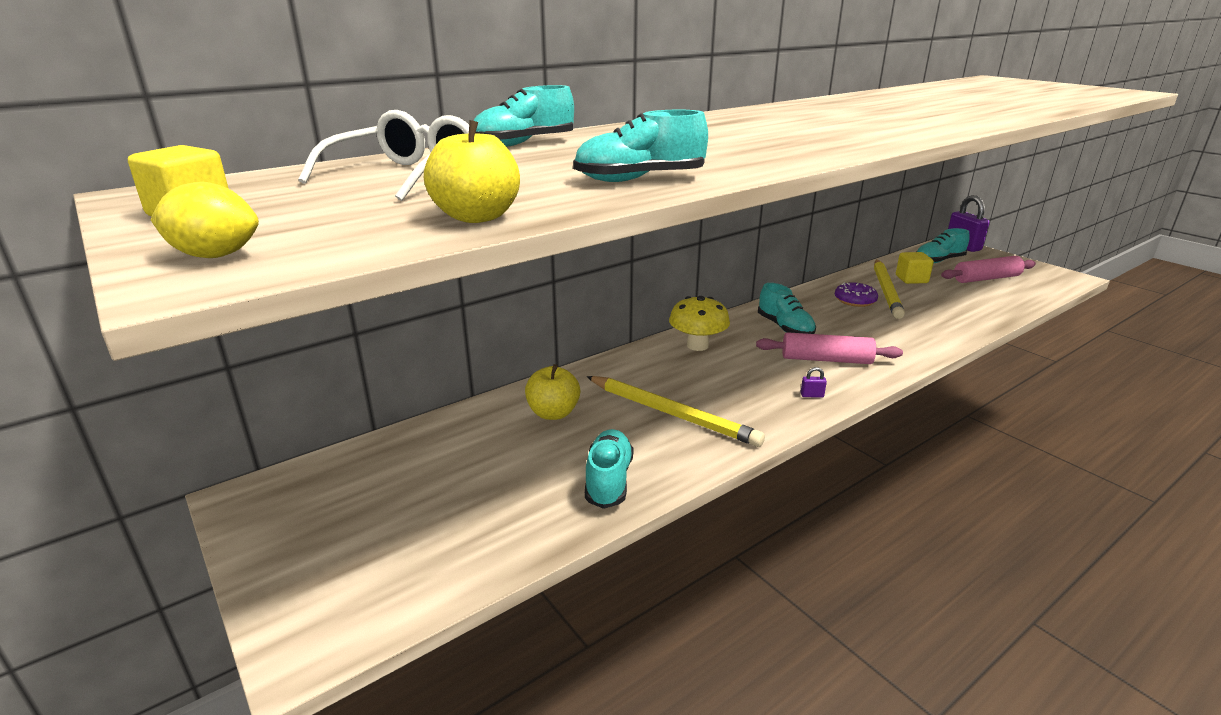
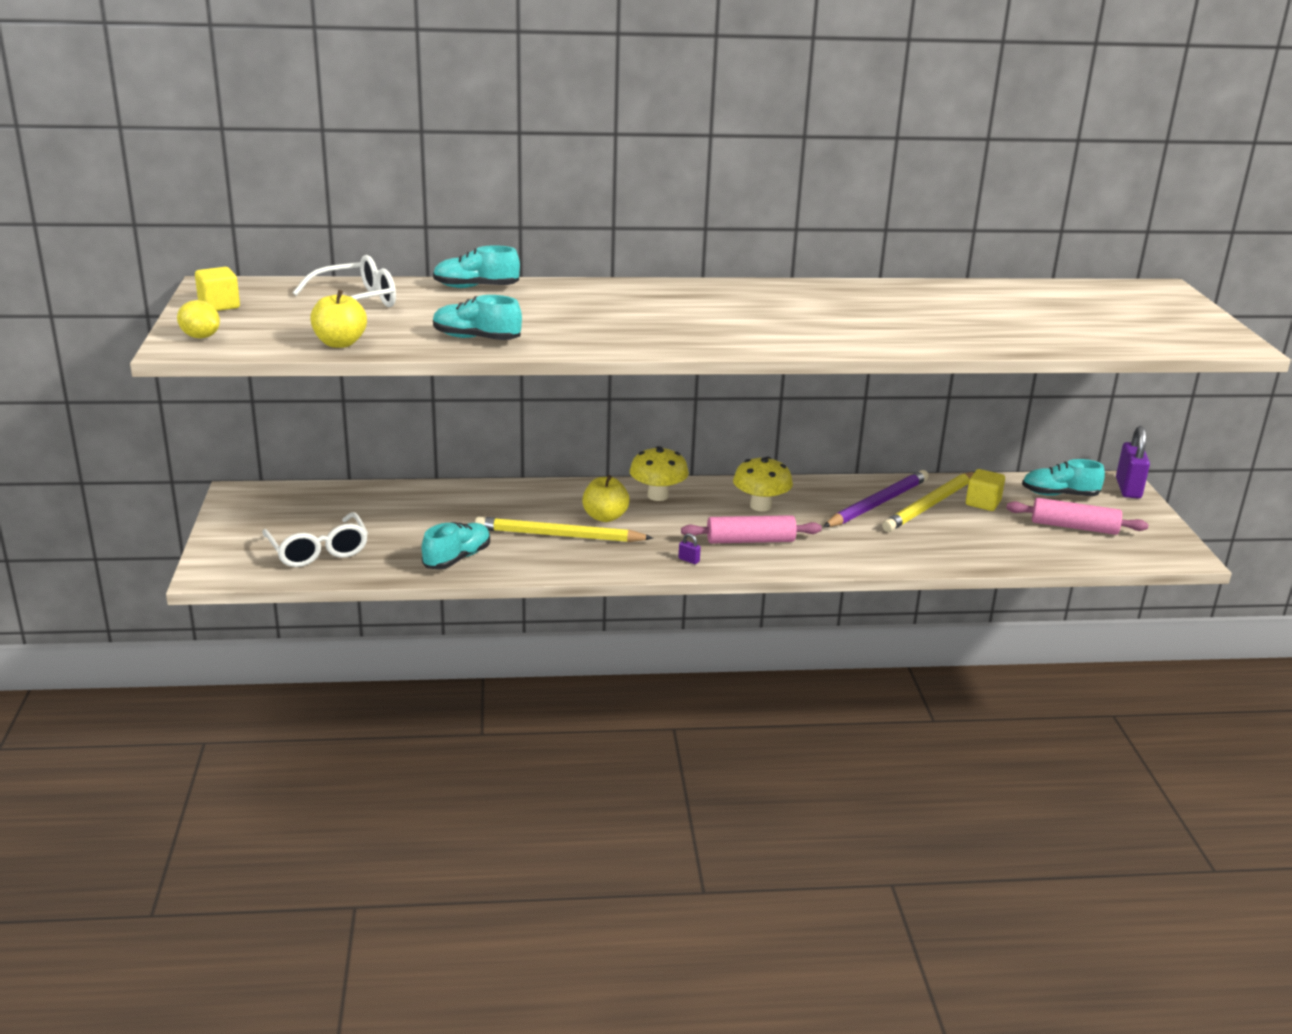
camera: 30 degrees right, 0 degrees up
(434, 540) = (318, 551): none -> white glasses
(553, 413) = (476, 507): yellow apple -> yellow apple (605, 517)
(672, 414) = (559, 535): yellow pencil -> yellow pencil turned 120 degrees clockwise
(785, 328) = (760, 506): turquoise shoe -> yellow mushroom
(826, 359) = (750, 541): pink rolling pin -> pink rolling pin turned 45 degrees counterclockwise
(855, 300) = (877, 504): purple donut -> purple pencil

